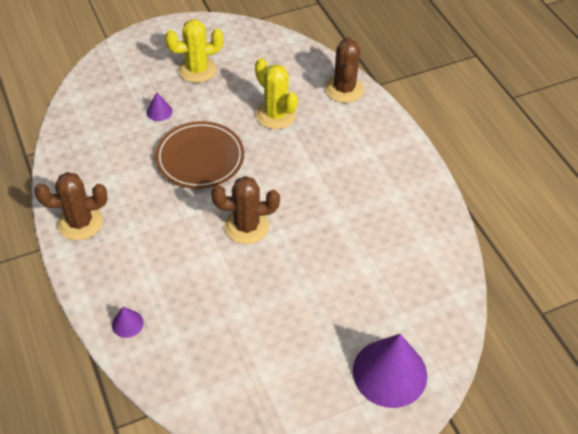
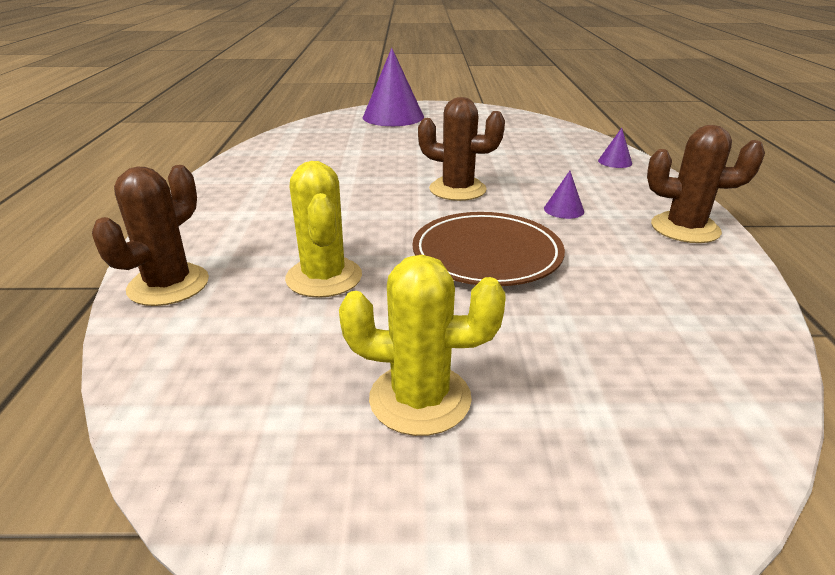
camera: 155 degrees left, 20 degrees down
(159, 111) = (540, 333): purple cone -> purple cone (563, 210)

